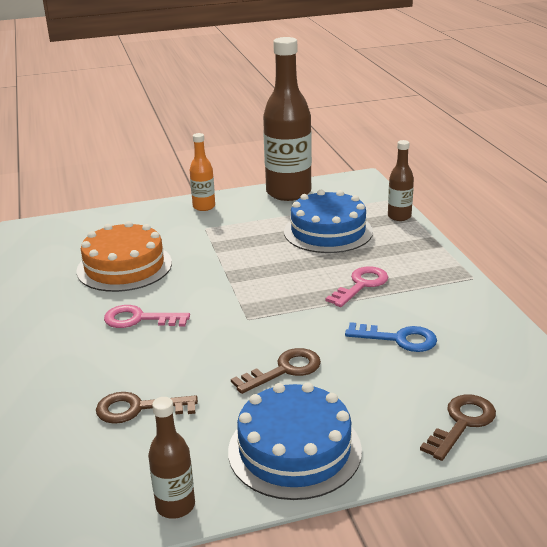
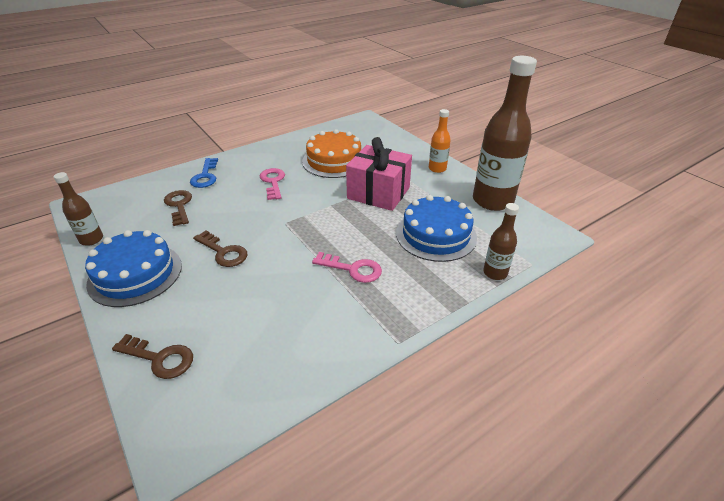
camera: 70 degrees right, 10 degrees up
(227, 249) = (378, 193): none -> pink gift
(398, 339) = (274, 304): blue key -> blue key (205, 176)

